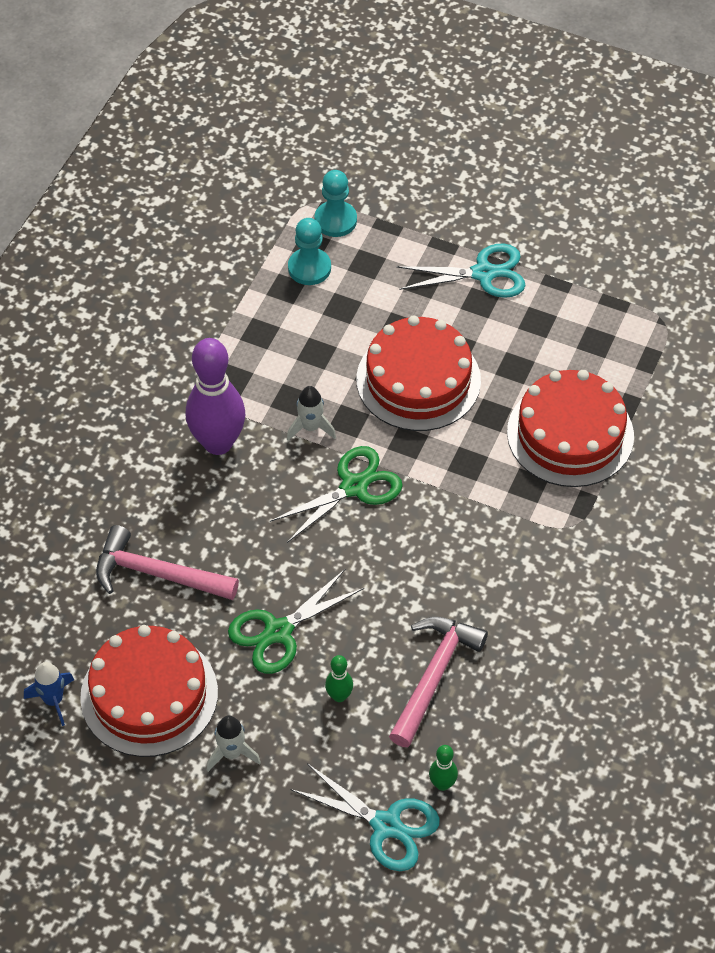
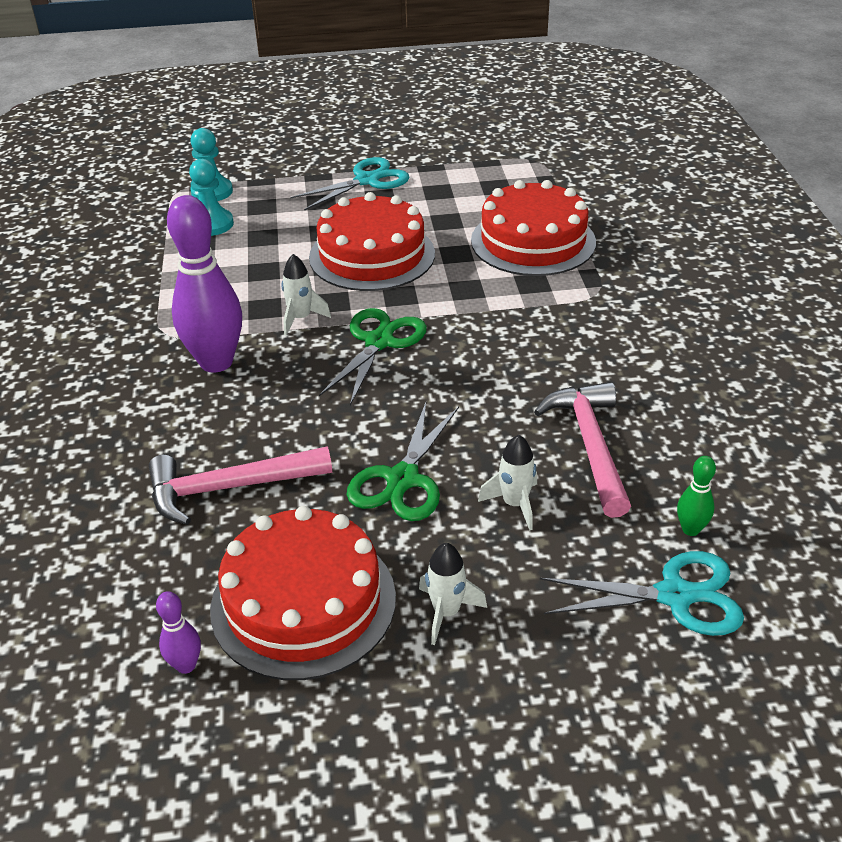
camera: 30 degrees left, 15 degrees down
(53, 700) = (186, 665): blue rocket -> purple bowling pin
(339, 696) = (514, 504): green bowling pin -> white rocket

